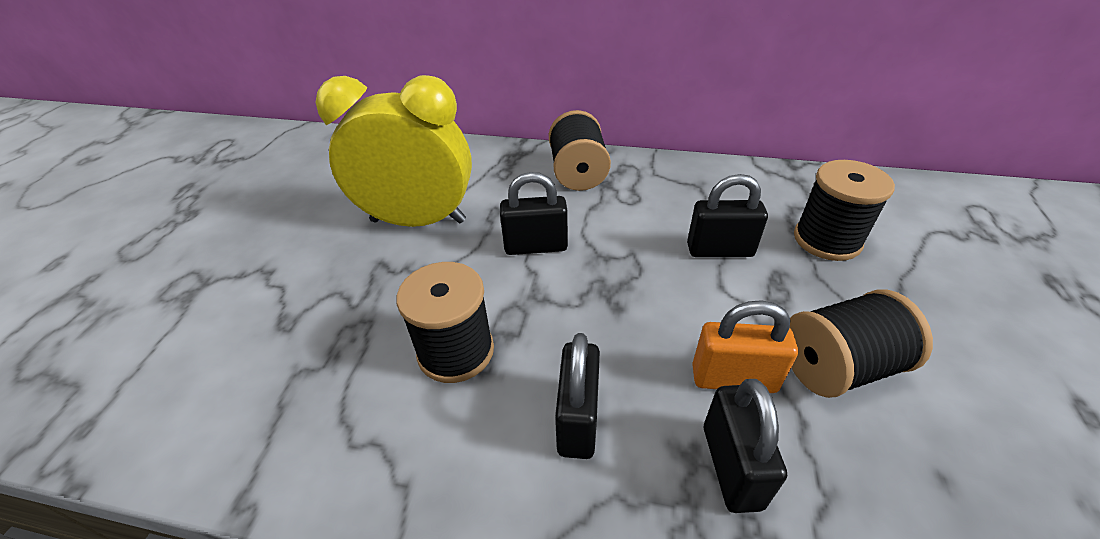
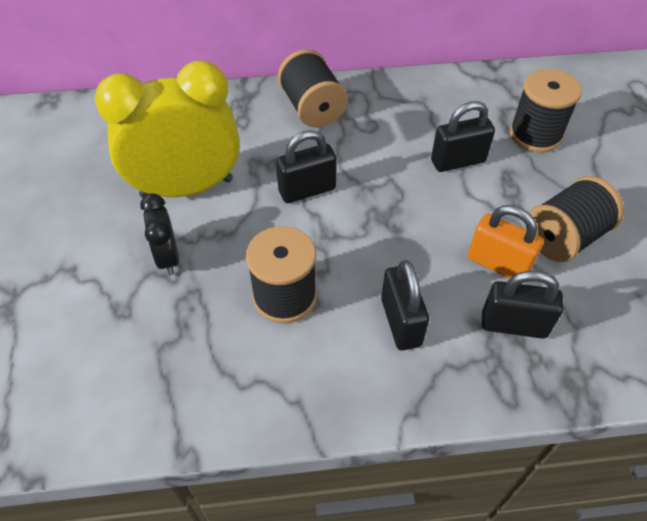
camera: 20 degrees left, 10 degrees up
(361, 281) = (168, 257): none -> black clock
(731, 466) = (513, 325): black padlock -> black padlock turned 60 degrees counterclockwise
(733, 378) = (498, 264): orange padlock -> orange padlock turned 45 degrees clockwise

